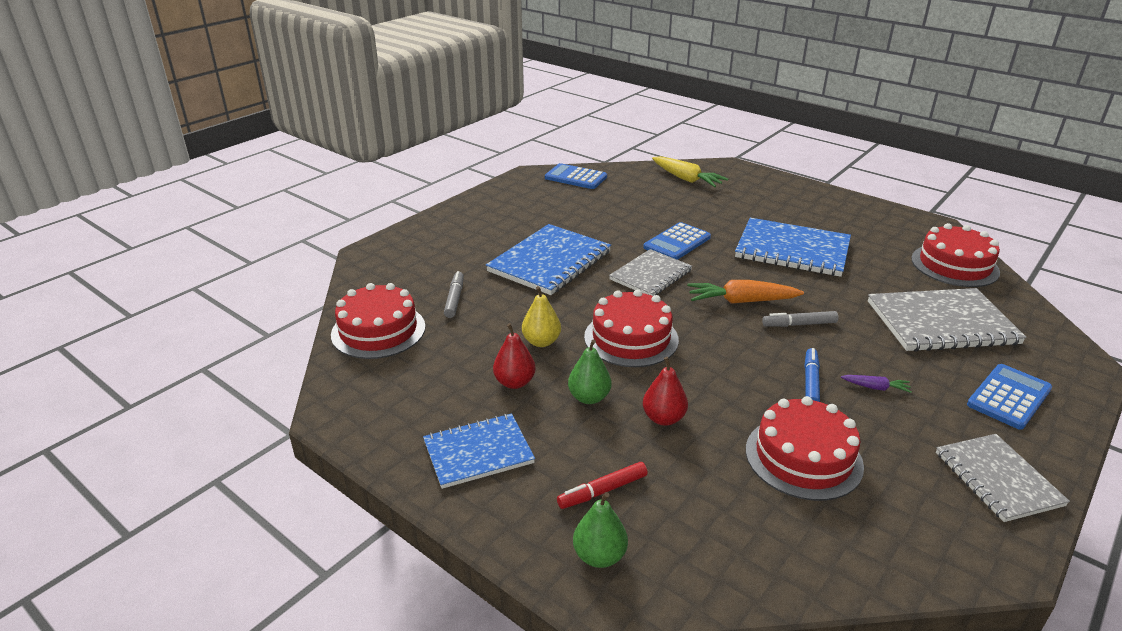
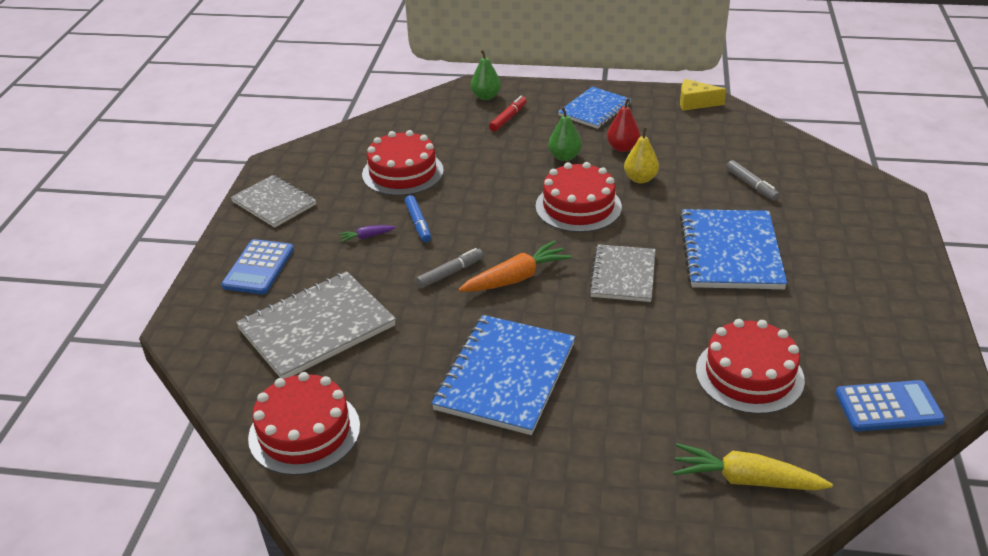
camera: 150 degrees right, 5 degrees up
(355, 407) = (695, 103): none -> yellow cheese
(378, 330) = (762, 143): red cake -> red cake (749, 375)
(663, 418) = (505, 162): red pear -> none
(677, 242) = (638, 332): blue calculator -> none
(792, 250) = (505, 376): blue notebook -> blue notebook turned 60 degrees counterclockwise

